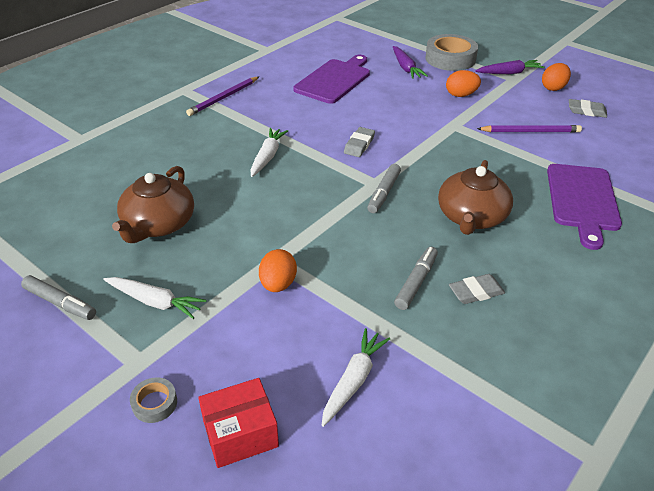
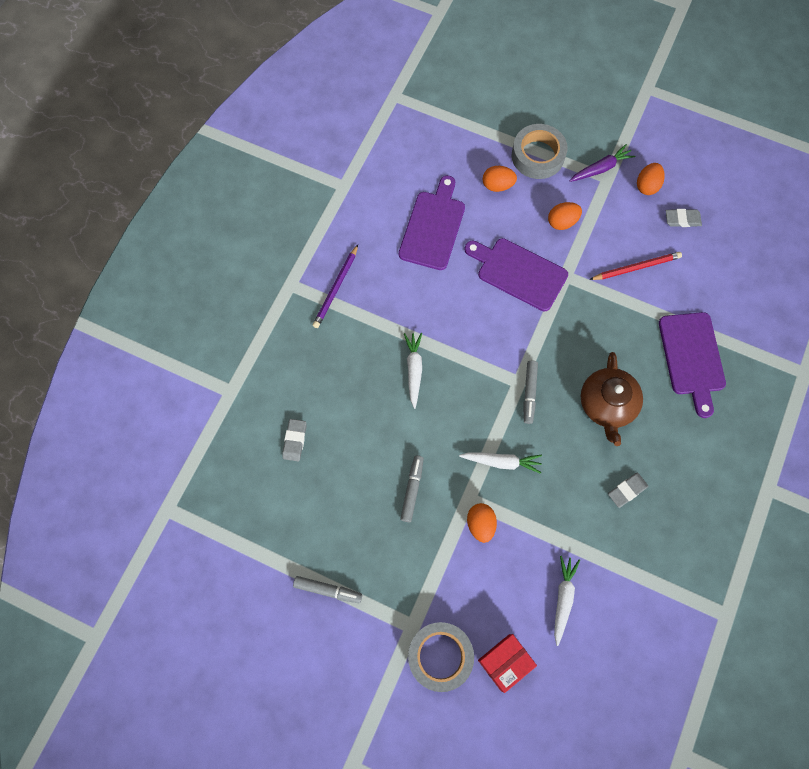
camera: 15 degrees left, 30 degrees up
(154, 403) = (440, 656): grey tape -> grey tape, size x2.14
(155, 302) = (397, 568): white carrot -> white carrot (502, 462)
(158, 224) = (359, 485): brown teapot -> none
(359, 145) = (489, 330): grey eraser -> grey eraser (295, 441)
(405, 116) = (518, 273): none -> purple cutting board
(406, 68) = (497, 185): purple carrot -> orange egg
(416, 282) = (581, 492): grey marker -> grey marker (412, 489)
(530, 131) = (636, 267): purple pencil -> red pencil

